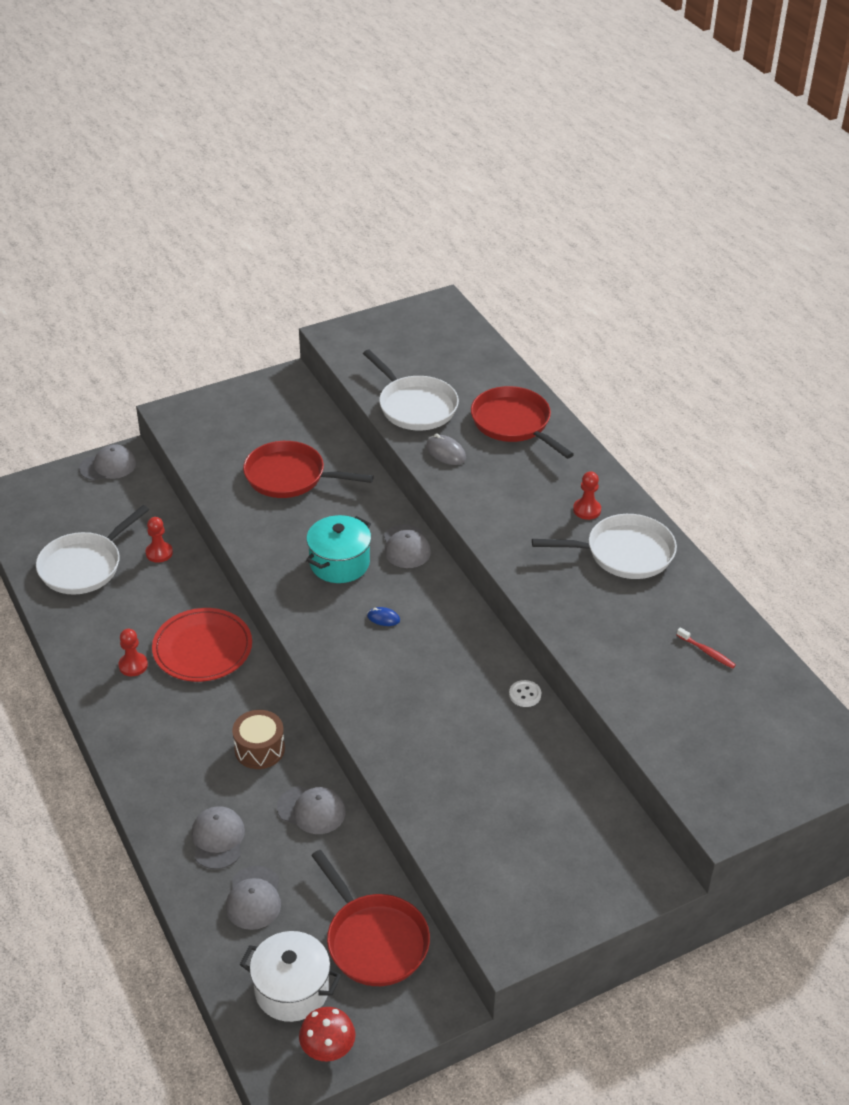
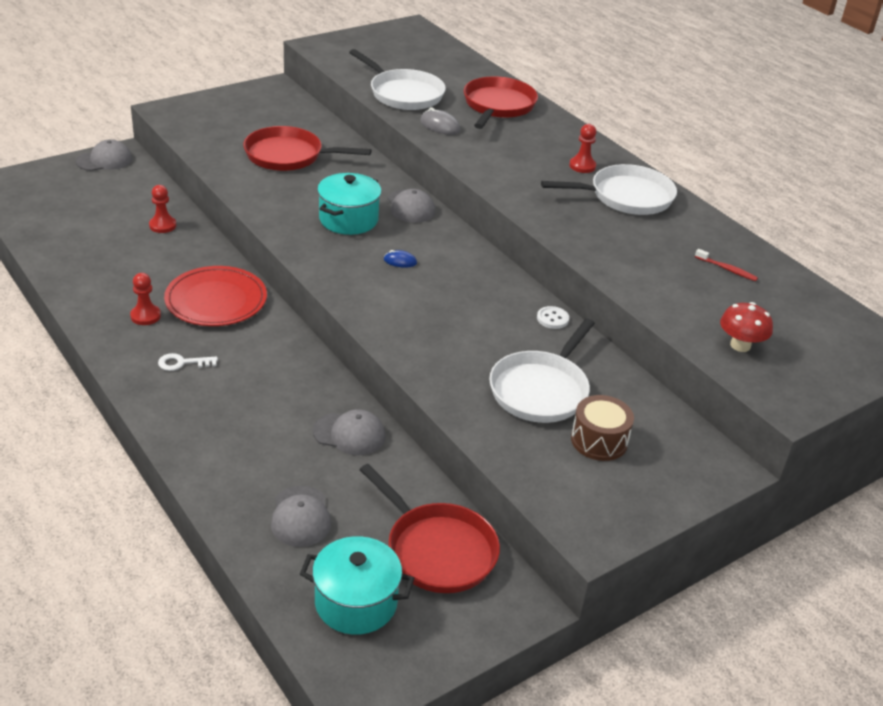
camera: 10 degrees left, 5 degrees down
(84, 566) = (87, 236): white pan -> white pan (541, 390)
(163, 722) = (182, 363): none -> white key
(218, 839) = (254, 464): grey cap -> none
(259, 749) = (287, 383): brown drum -> brown drum (599, 440)
(292, 989) = (356, 602): white pot -> turquoise pot
(328, 1049) = (406, 659): red mushroom -> red mushroom (740, 345)
(514, 423) = (498, 106): red pan -> red pan turned 60 degrees clockwise

